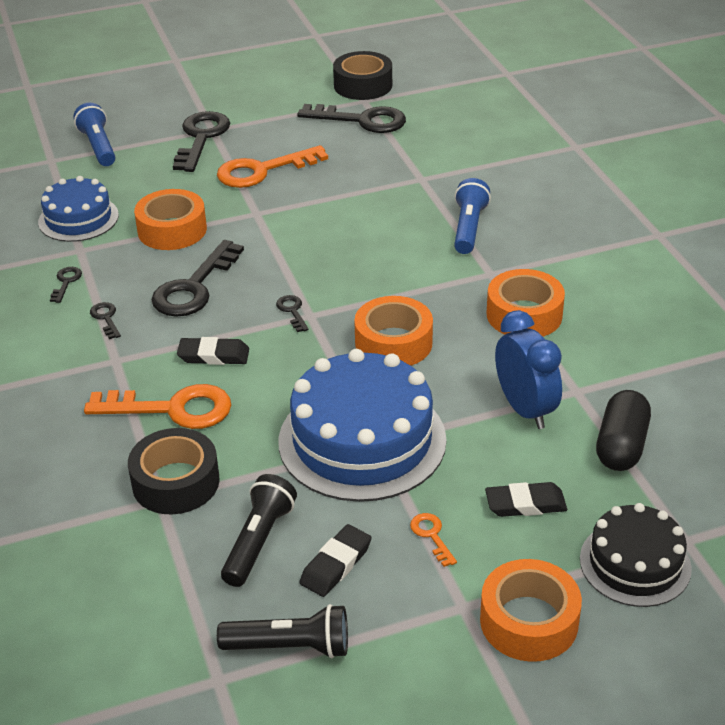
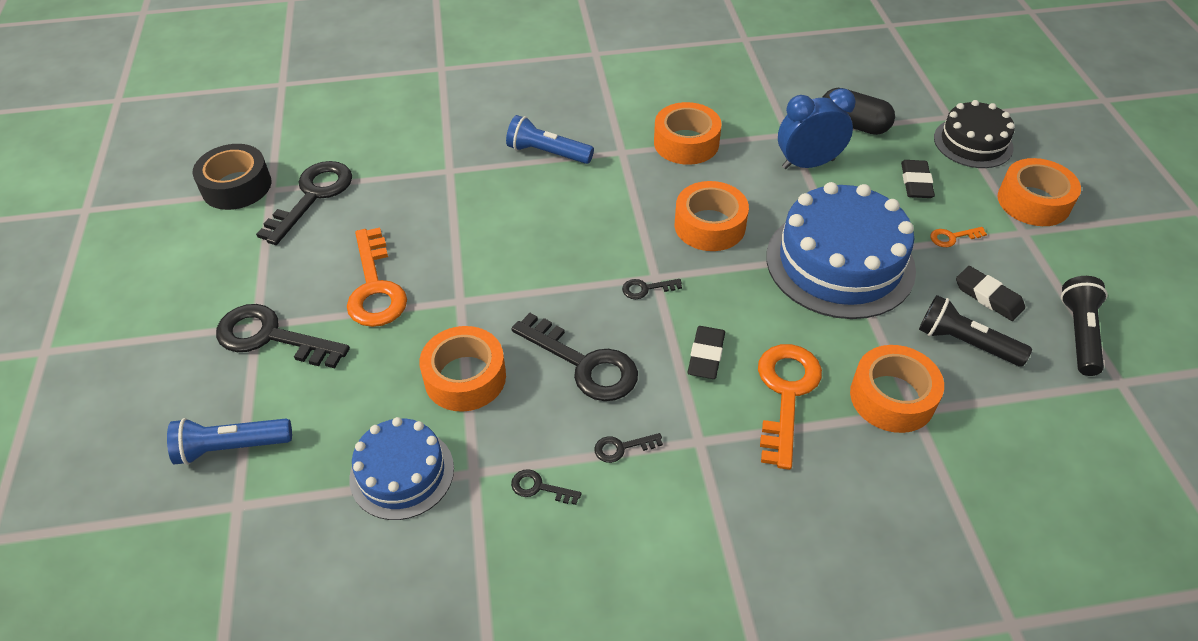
camera: 80 degrees left, 10 degrees up
(176, 482) = (892, 397): black tape -> orange tape

